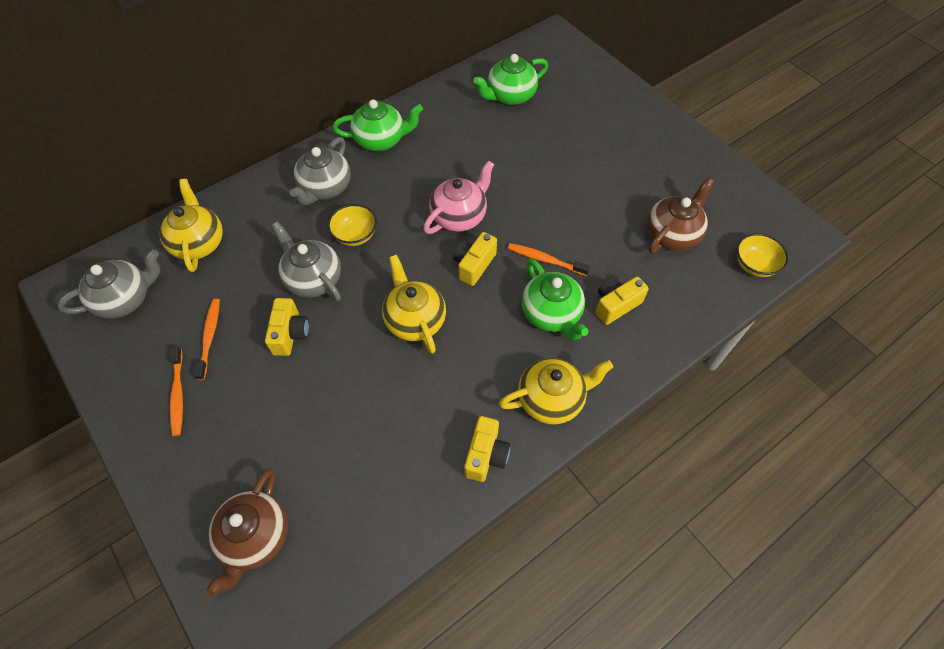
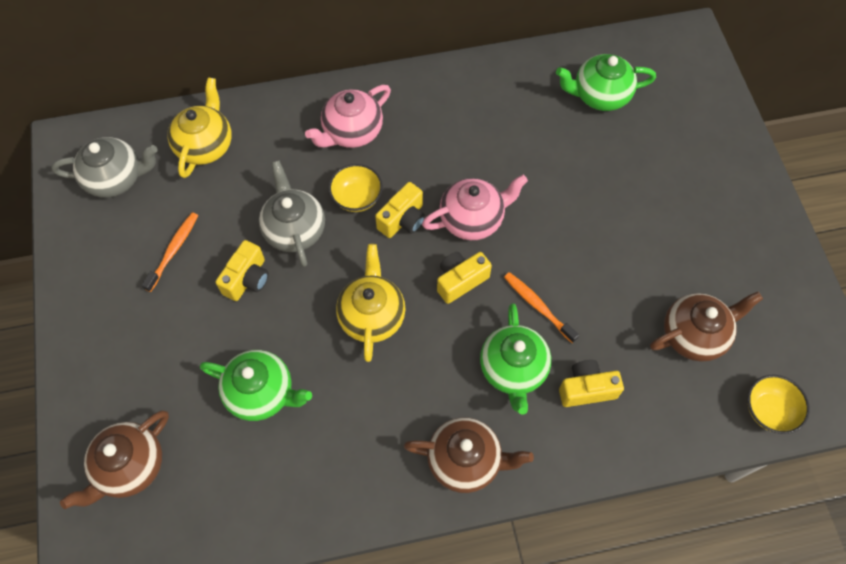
camera: 25 degrees right, 5 degrees up
(178, 394) = (122, 296): orange toothbrush -> none
(325, 188) = (351, 132): grey teapot -> pink teapot
(381, 140) = (434, 97): green teapot -> green teapot (262, 393)
(486, 455) = (372, 487): yellow camera -> yellow camera (403, 220)
(552, 399) = (465, 460): yellow teapot -> brown teapot

